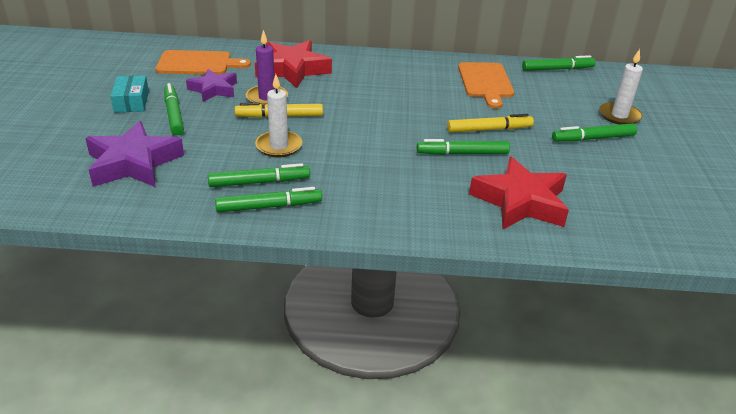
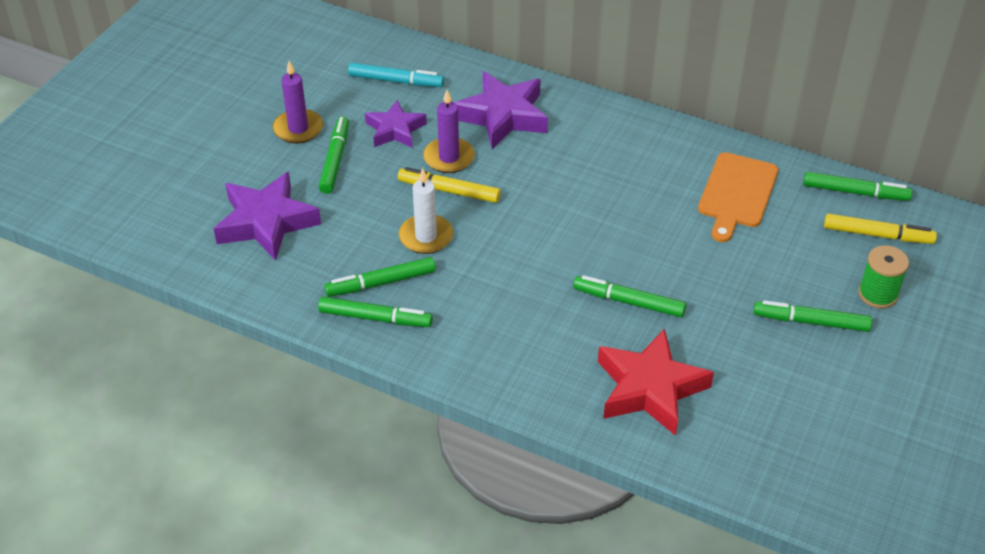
camera: 25 degrees right, 10 degrees up
(131, 101) = (298, 129): turquoise box -> purple candle
(198, 63) = (396, 81): orange cutting board -> turquoise marker
(259, 182) = (381, 283): green marker -> green marker turned 150 degrees clockwise
(292, 70) = (502, 116): red star -> purple star
(489, 130) = (686, 274): yellow marker -> yellow marker (877, 235)
(619, 116) = (877, 294): white candle -> green spool

